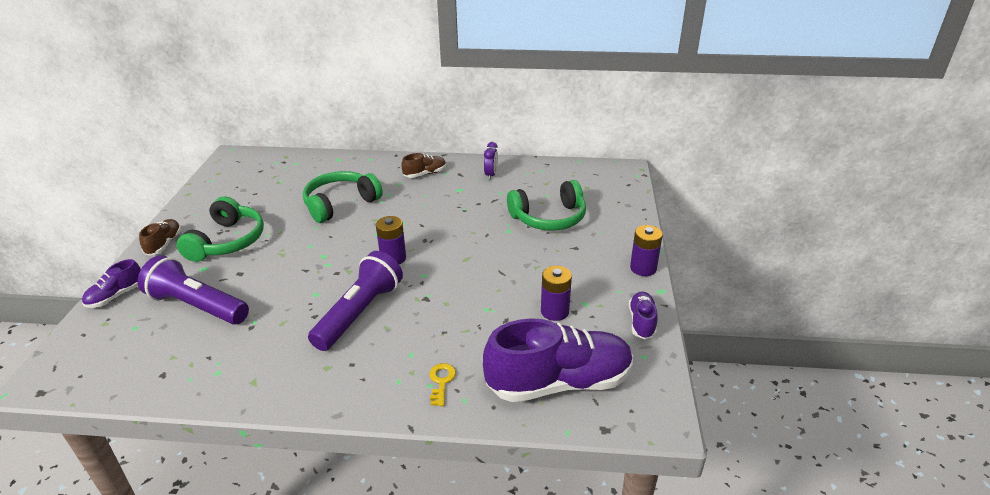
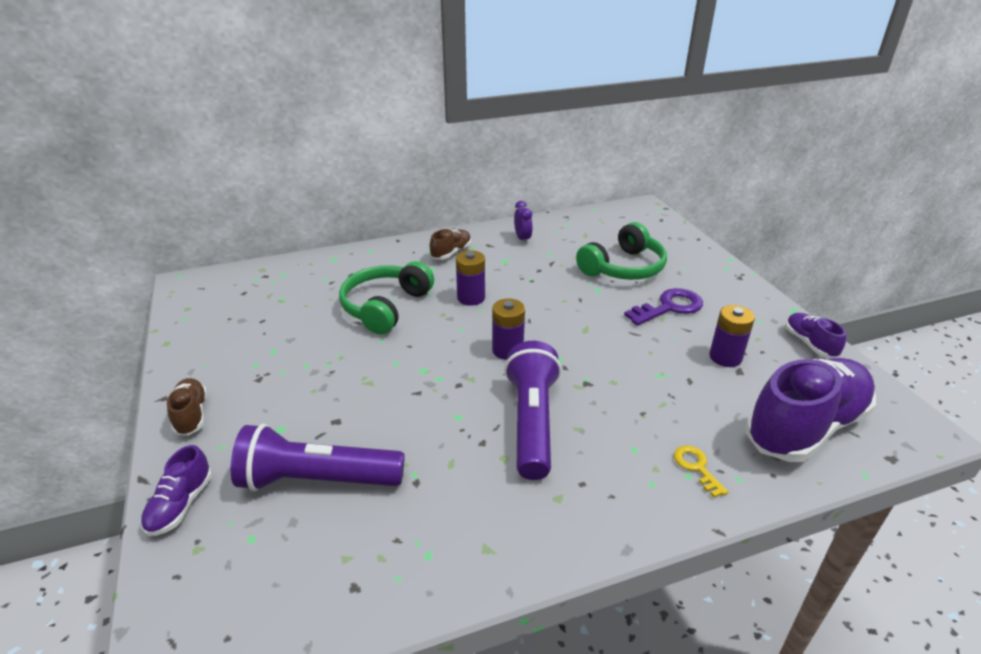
camera: 25 degrees left, 0 degrees up
(228, 241) = (281, 387): green headphones -> none
(552, 260) = (669, 307): none -> purple key
(643, 268) = (756, 293): purple battery -> purple battery (471, 298)

